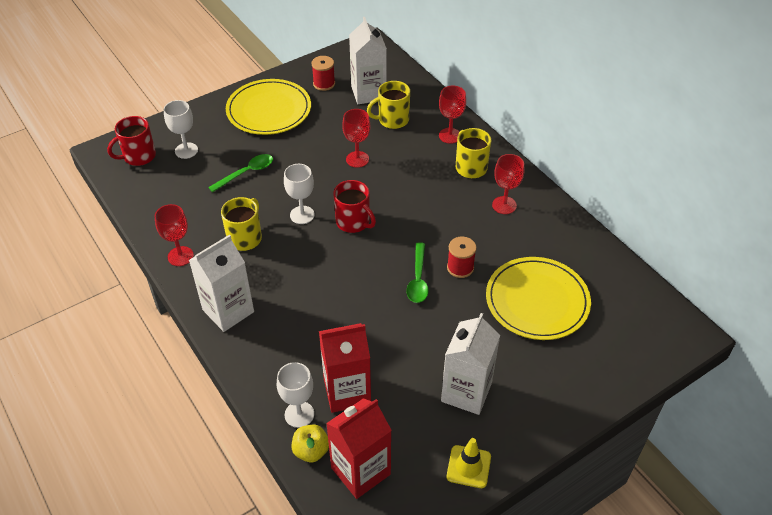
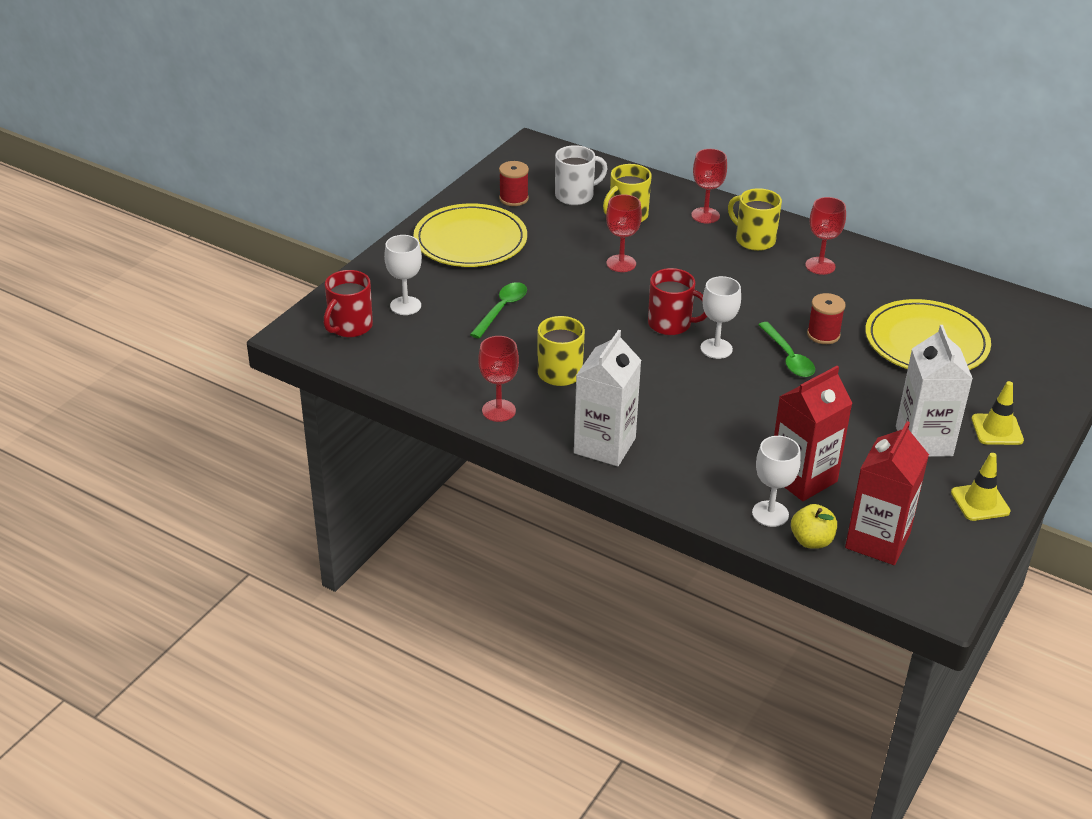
camera: 25 degrees left, 10 degrees down
(302, 215) = (606, 333): white goblet -> white goblet (716, 349)
(368, 93) = (575, 196): white carton -> white mug
(534, 403) = (997, 430): none -> yellow traffic cone

